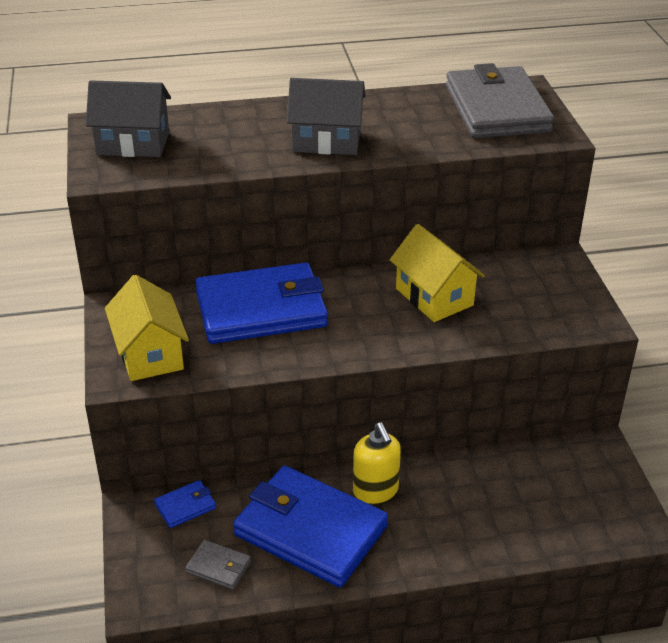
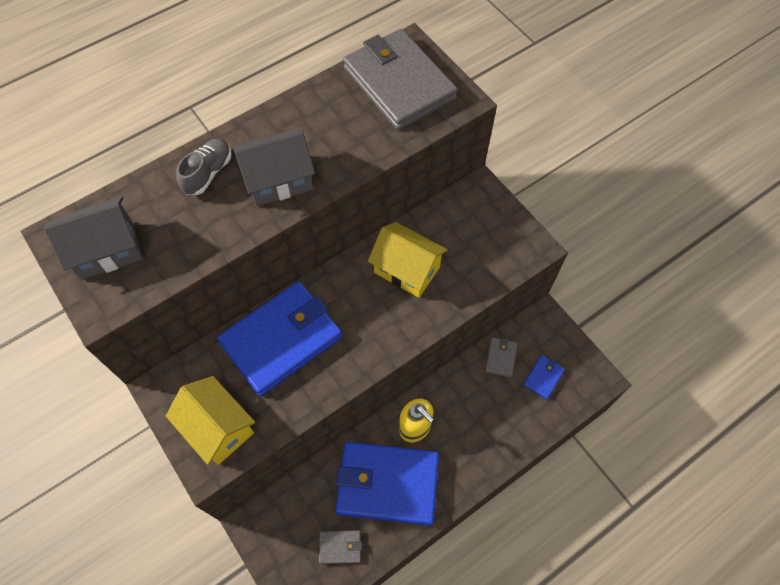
camera: 25 degrees left, 25 degrees up
(185, 506) = (288, 504): blue wallet -> blue wallet (543, 377)
(262, 120) = (208, 173): none -> grey shoe
(520, 464) = (500, 358): none -> grey wallet

